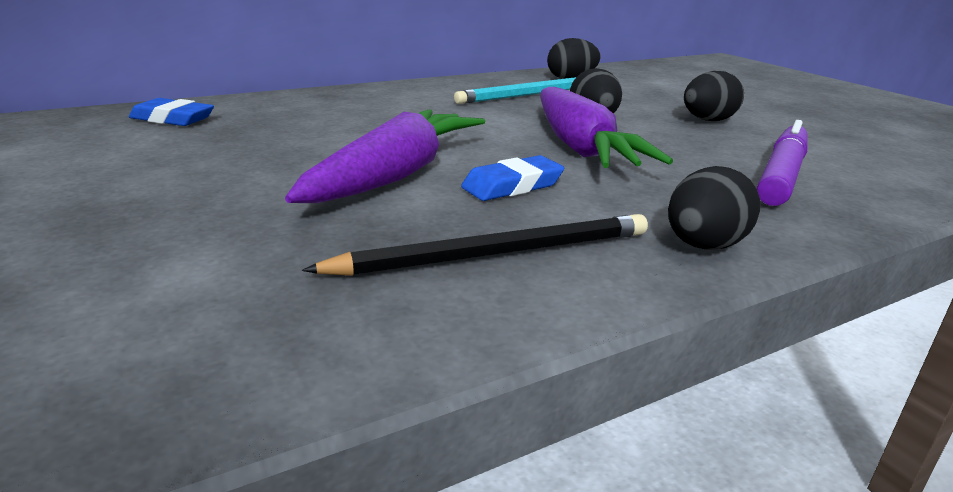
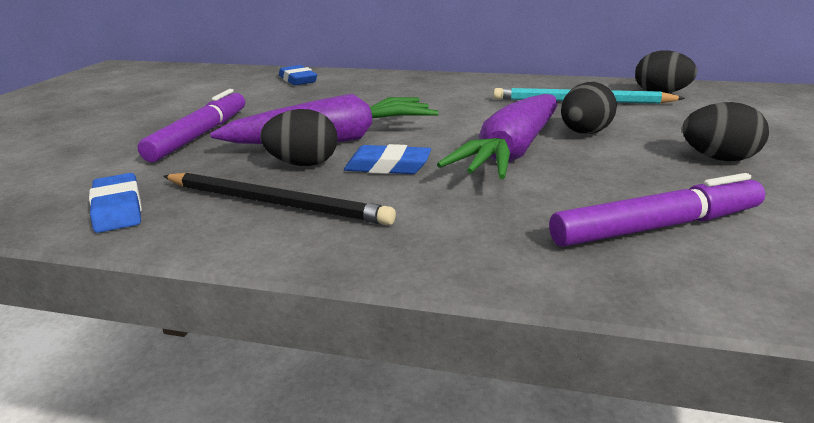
camera: 45 degrees right, 0 degrees up
(196, 212) = (200, 135): none -> purple marker
(316, 334) = (118, 209): none -> blue eraser
(703, 246) = (415, 250): black egg -> black egg (303, 164)

